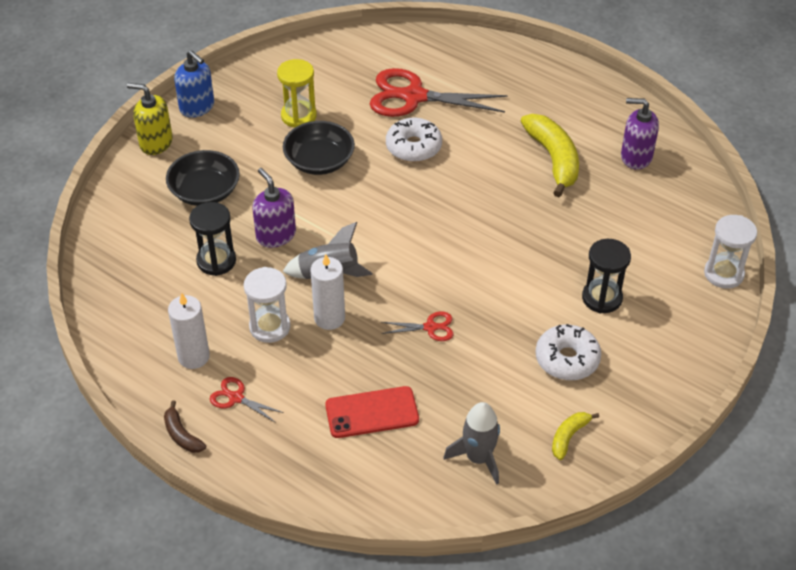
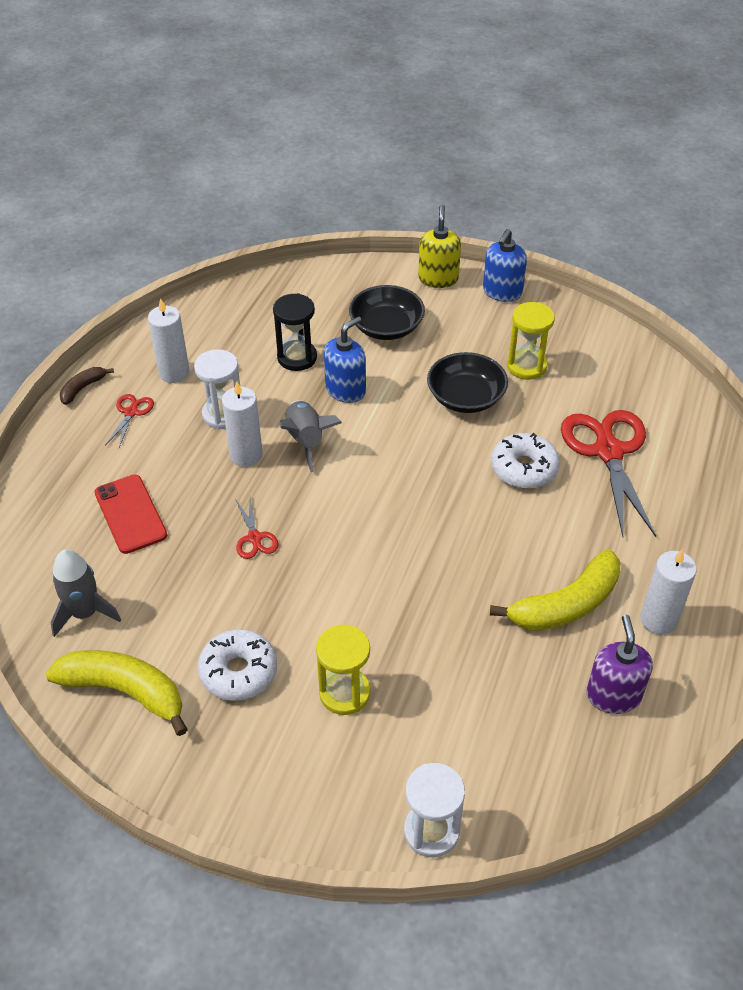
camera: 75 degrees right, 0 degrees up
(276, 235) = (346, 390): purple soap dispenser -> blue soap dispenser
(569, 437) = (125, 691): yellow banana -> yellow banana, size x1.97
(579, 117) = (658, 620): none -> white candle
(602, 298) = (344, 693): black hourglass -> yellow hourglass

